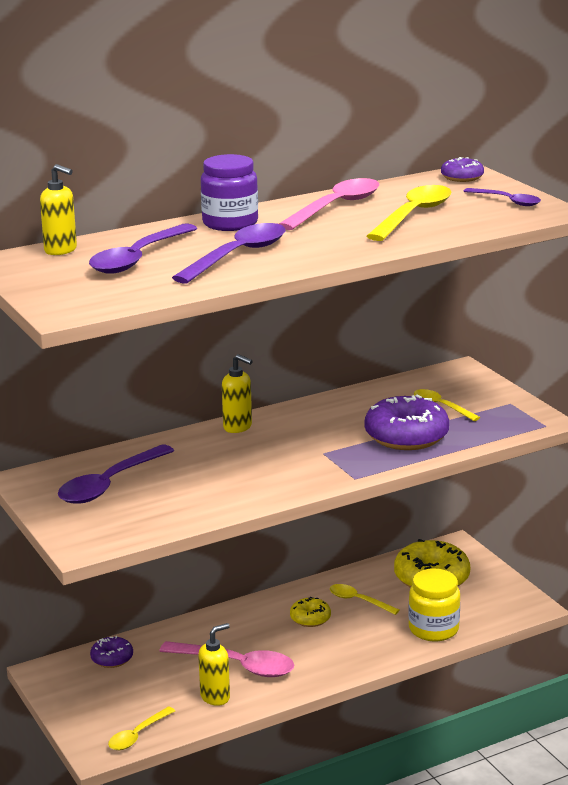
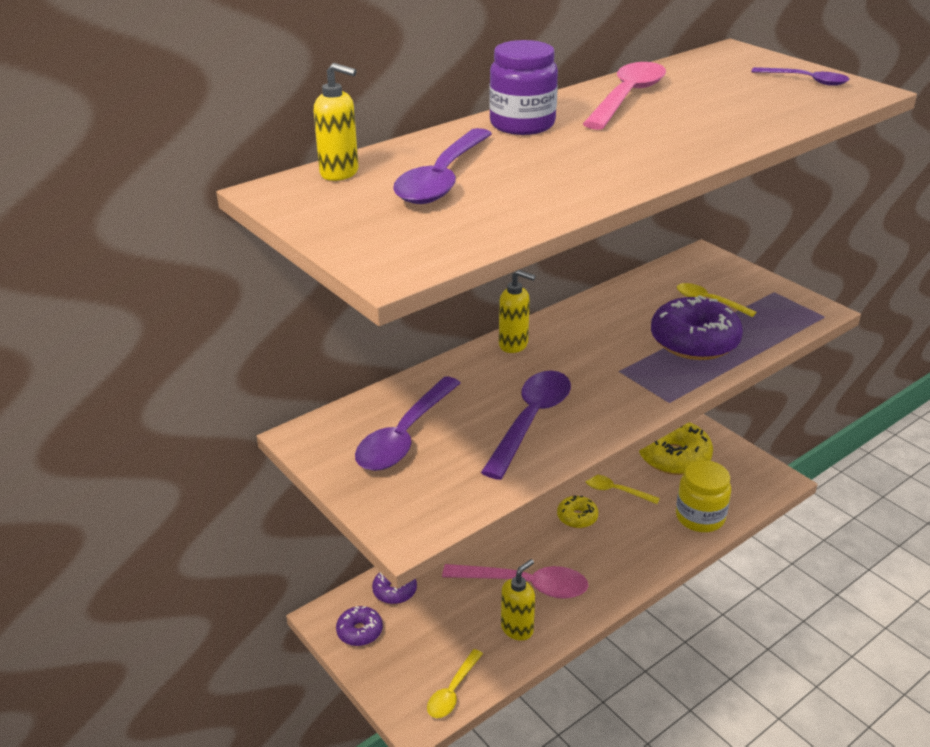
camera: 10 degrees left, 10 degrees up
(238, 256) = (561, 167): purple spoon -> purple spoon (530, 421)
(413, 215) = (721, 103): yellow spoon -> none
(462, 177) = (733, 55): purple donut -> purple donut (360, 631)

